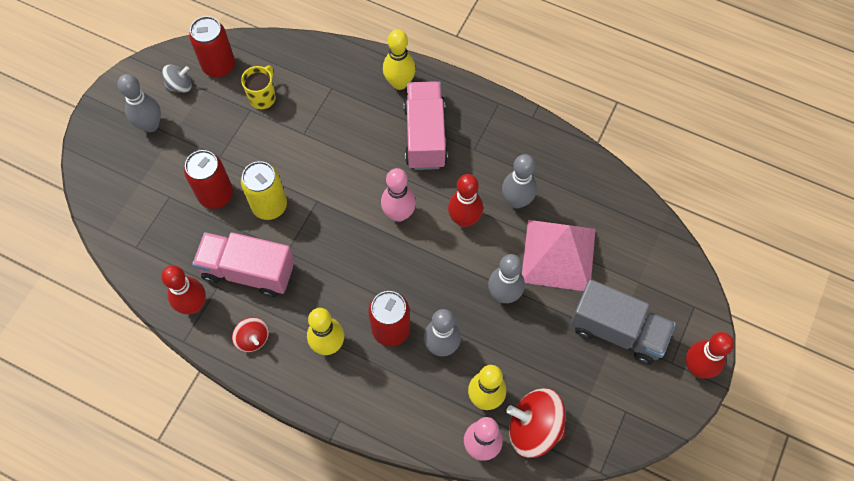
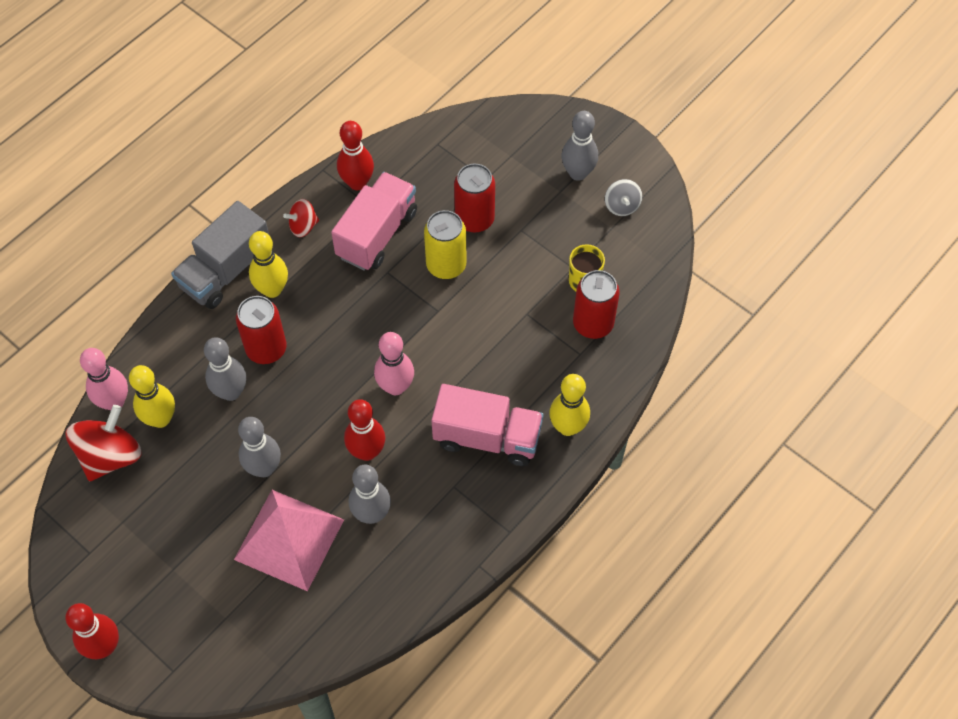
camera: 105 degrees right, 5 degrees down
(219, 66) = (639, 246): red can -> red can (593, 324)
(617, 330) = (178, 574): grey truck -> grey truck (226, 271)

